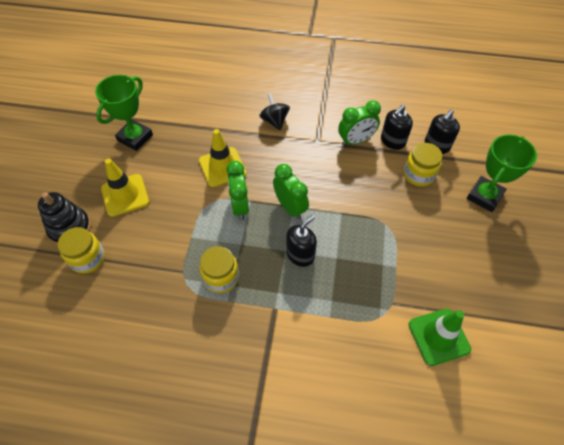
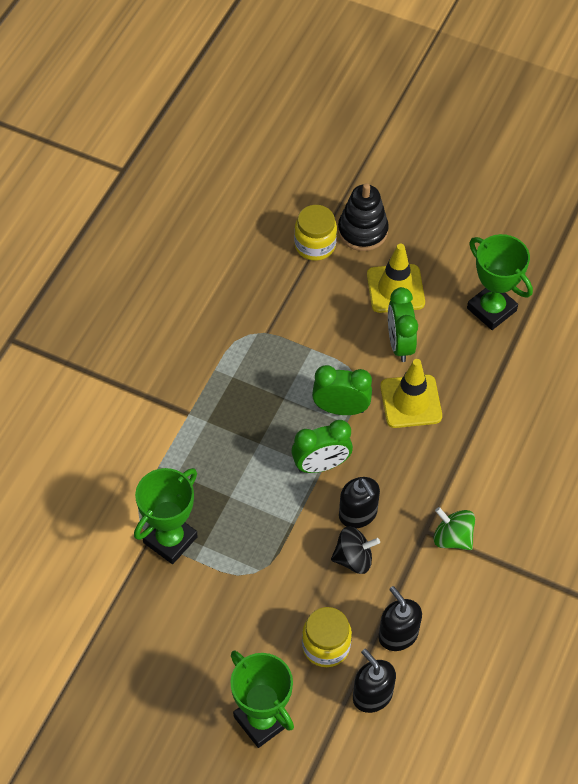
camera: 105 degrees right, 0 degrees up
(221, 277) = (246, 369): yellow jar -> none
(274, 121) = (480, 485): black spinning top -> black spinning top (353, 558)
(300, 254) = (248, 458): black soap dispenser -> black soap dispenser (358, 514)
(316, 127) = (452, 538): none -> green spinning top
(356, 141) = (412, 583): green clock -> green clock (399, 344)
(388, 288) = (170, 540): none -> green trophy
(439, 336) = (92, 571): green traffic cone -> none

